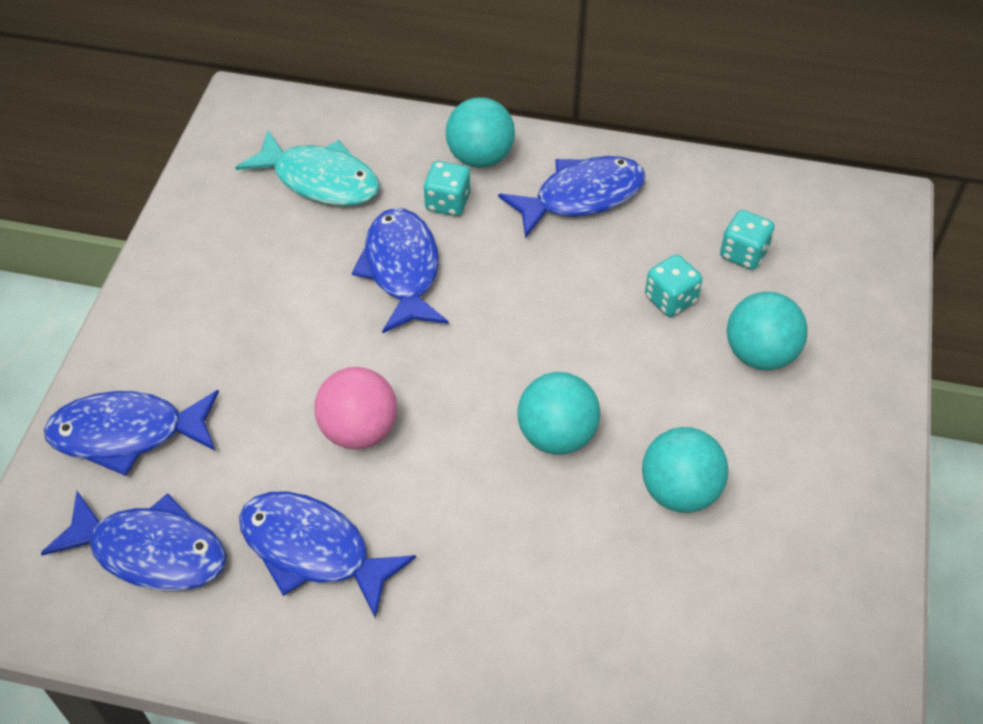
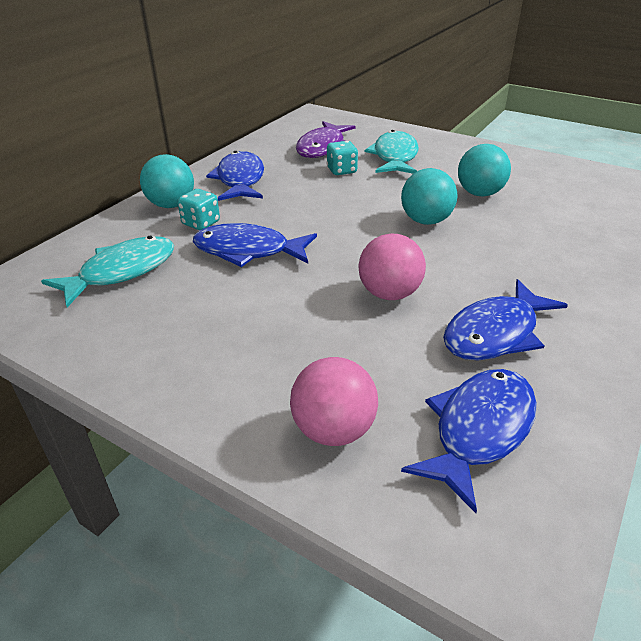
camera: 70 degrees left, 15 degrees down
(127, 434) = (333, 430): blue fish -> pink ball
(743, 254) = (323, 147): turquoise dice -> purple fish
(760, 354) = (395, 157): turquoise ball -> turquoise fish

